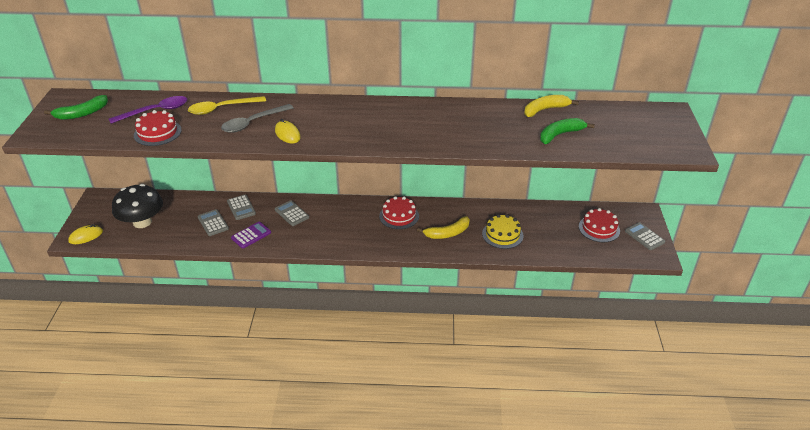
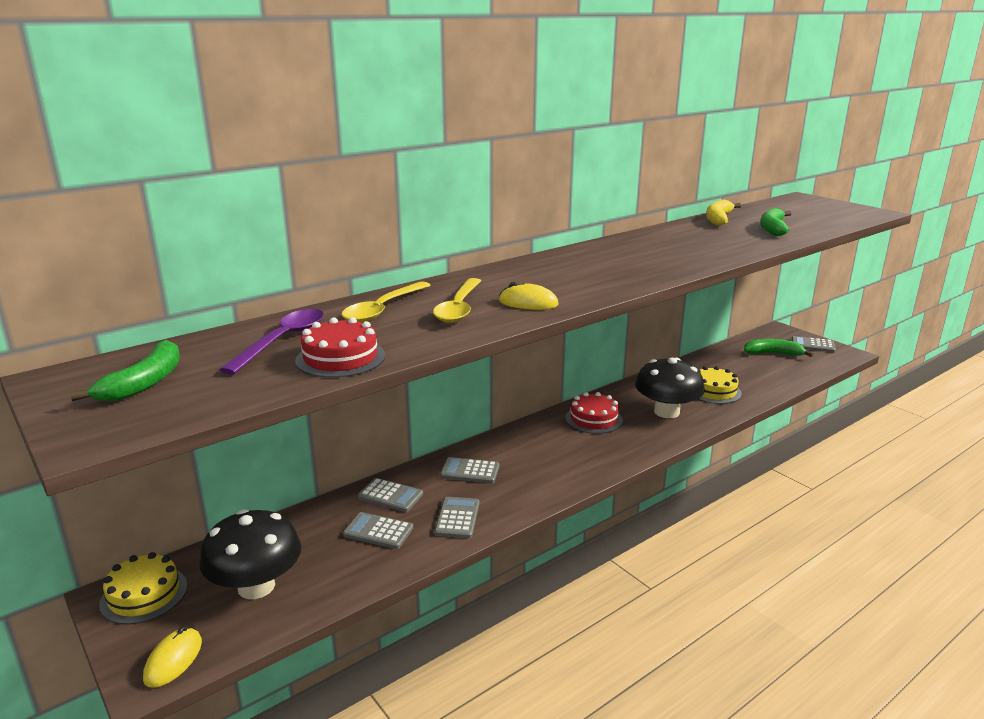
camera: 40 degrees left, 15 degrees down
(106, 203) = (144, 594): none -> yellow cake
(251, 235) = (457, 518): purple calculator -> grey calculator
(253, 123) = (459, 308): grey spoon -> yellow spoon
(447, 233) = (666, 412): yellow banana -> black mushroom
(599, 228) = (773, 353): red cake -> green banana

